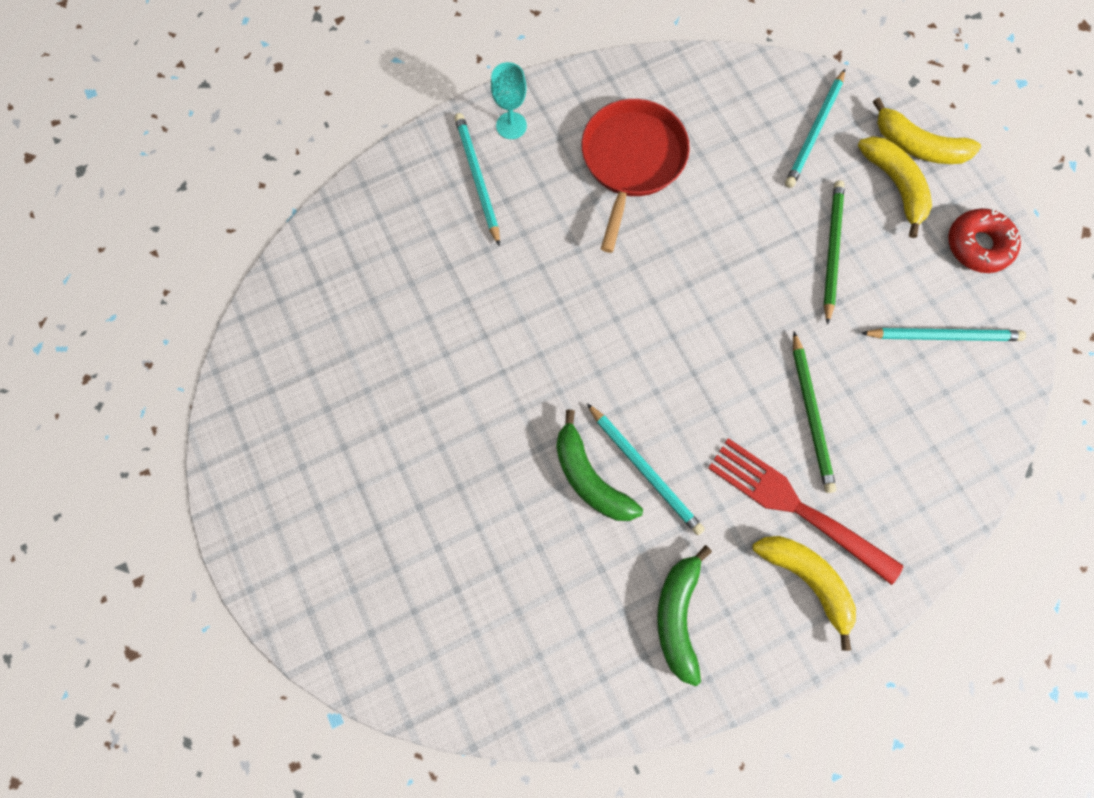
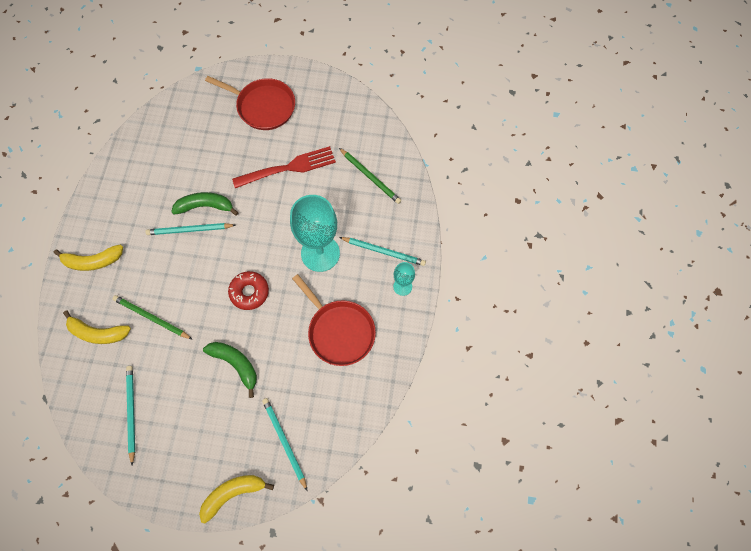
camera: 125 degrees right, 5 degrees down
(343, 527) = (263, 106): none -> red pan
(541, 257) = (320, 253): none -> turquoise goblet
(677, 615) = (126, 202): green banana -> green banana (236, 364)
(795, 506) = (122, 279): red fork -> red fork (289, 168)
(831, 250) = (216, 394): green pencil -> green pencil (370, 177)
(895, 185) = (221, 459): yellow banana -> yellow banana (98, 333)
(943, 336) = (131, 412): turquoise pencil -> turquoise pencil turned 135 degrees clockwise
(977, 245) = (157, 474): red donut -> red donut (249, 292)

